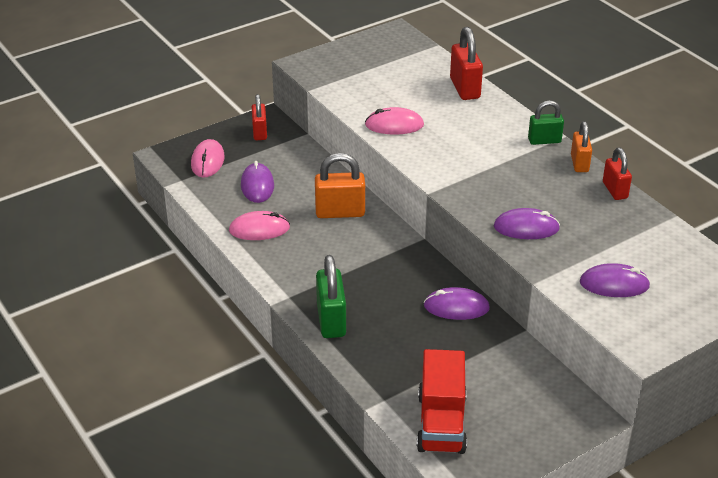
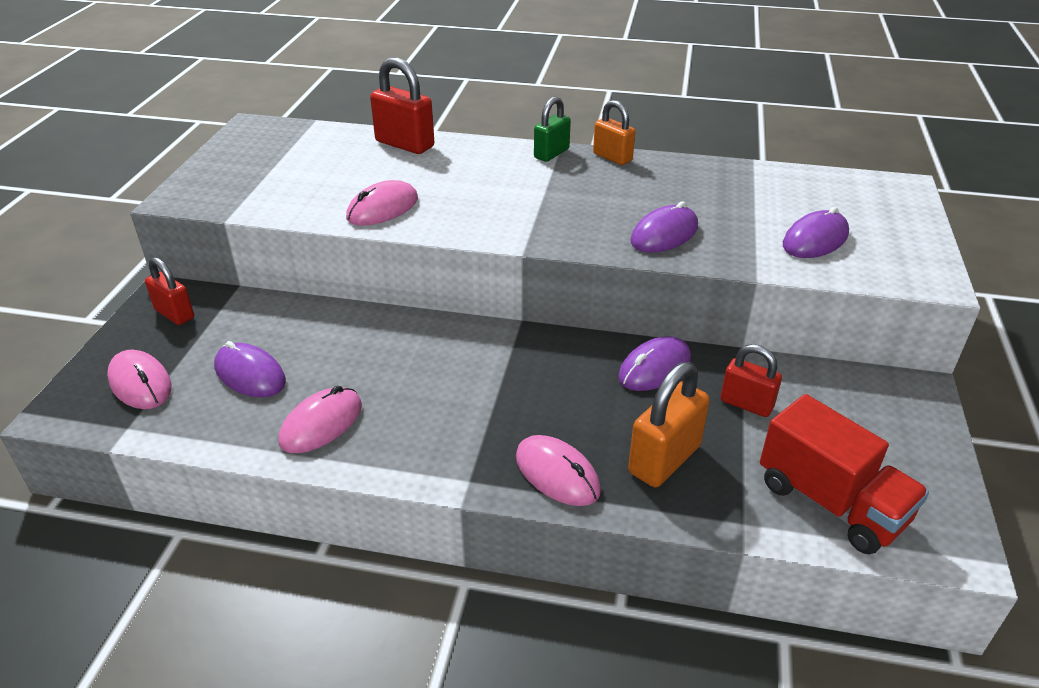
camera: 45 degrees left, 0 degrees up
(331, 320) = (557, 474): green padlock -> pink mouse
(340, 212) = (395, 346): orange padlock -> orange padlock (664, 459)
(614, 190) = (677, 164): red padlock -> red padlock (746, 404)

